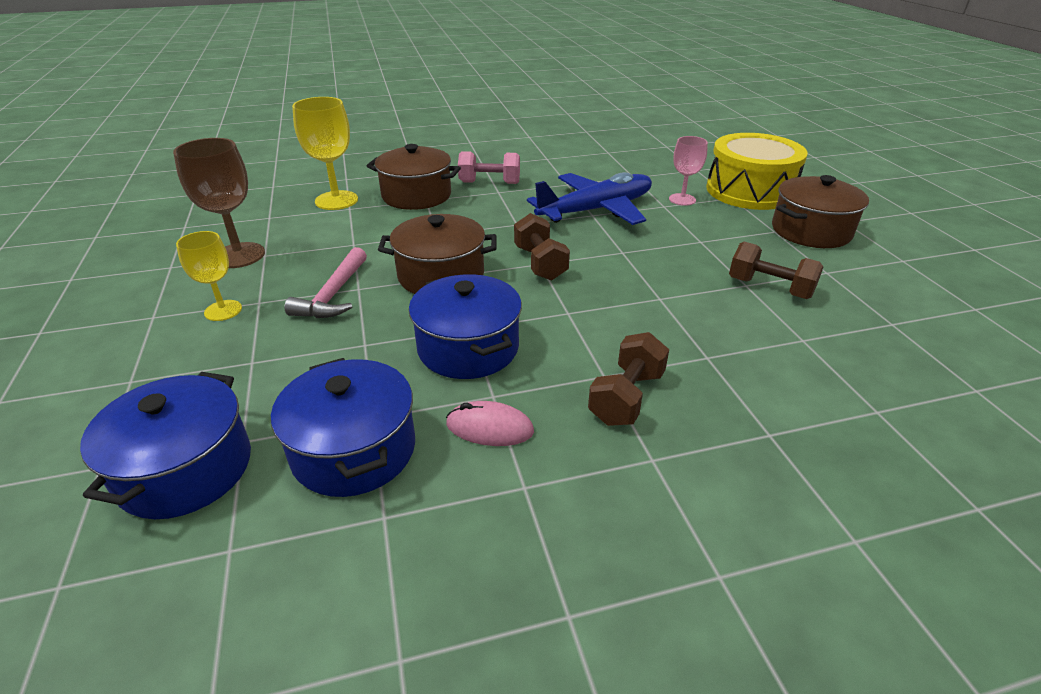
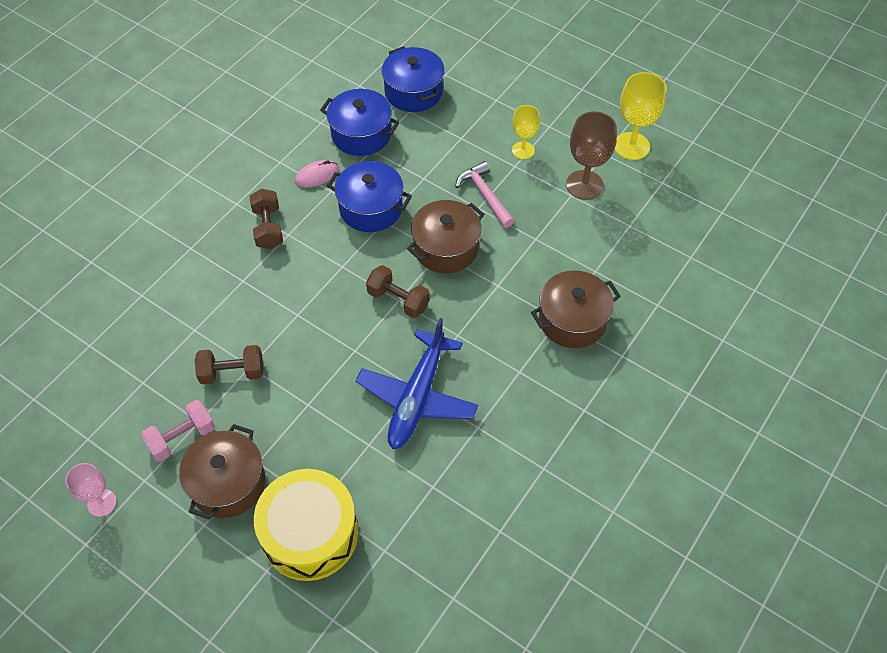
camera: 140 degrees right, 20 degrees up
(336, 200) = (618, 273): yellow goblet -> yellow goblet (631, 146)
(489, 183) = (542, 381): pink dumbbell -> pink dumbbell (182, 438)
(682, 199) = (360, 468): pink goblet -> pink goblet (102, 503)

